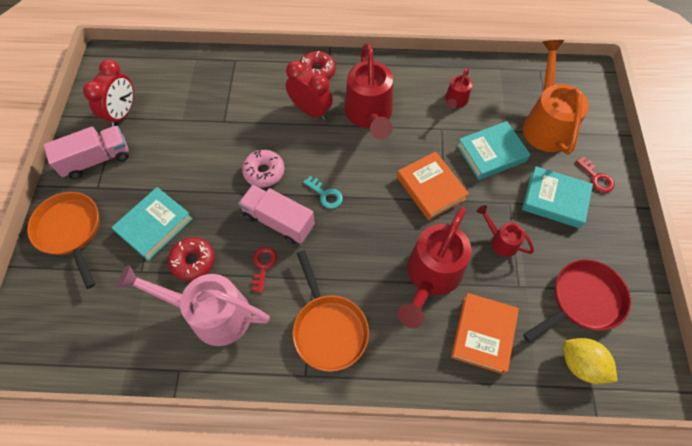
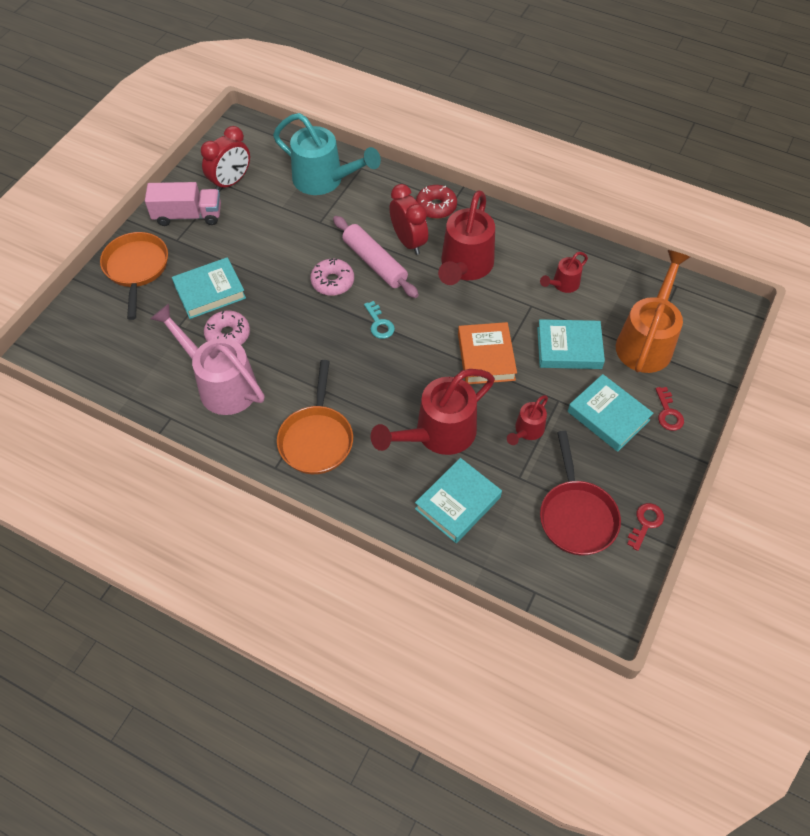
camera: 25 degrees right, 5 degrees down
(193, 261) = (228, 335): red donut -> pink donut
(208, 82) = (324, 180): none -> turquoise watering can
(263, 265) = (287, 363): red key -> red key (645, 523)
(278, 221) = (322, 330): pink truck -> none
(292, 140) = (374, 263): none -> pink rolling pin
(483, 334) = (458, 503): orange book -> turquoise book
(500, 241) = (527, 431): red watering can -> red watering can turned 120 degrees counterclockwise
(581, 364) = (537, 568): yellow lemon -> none
(582, 300) = (576, 516): red pan -> red pan turned 90 degrees clockwise

